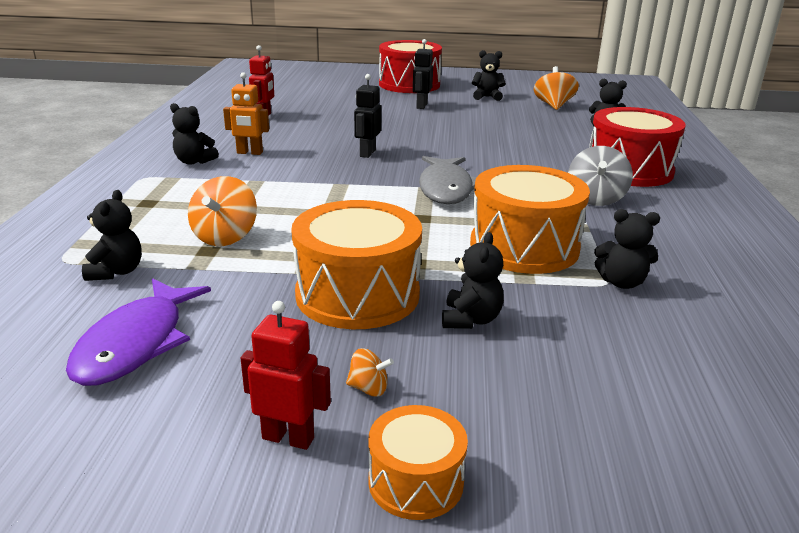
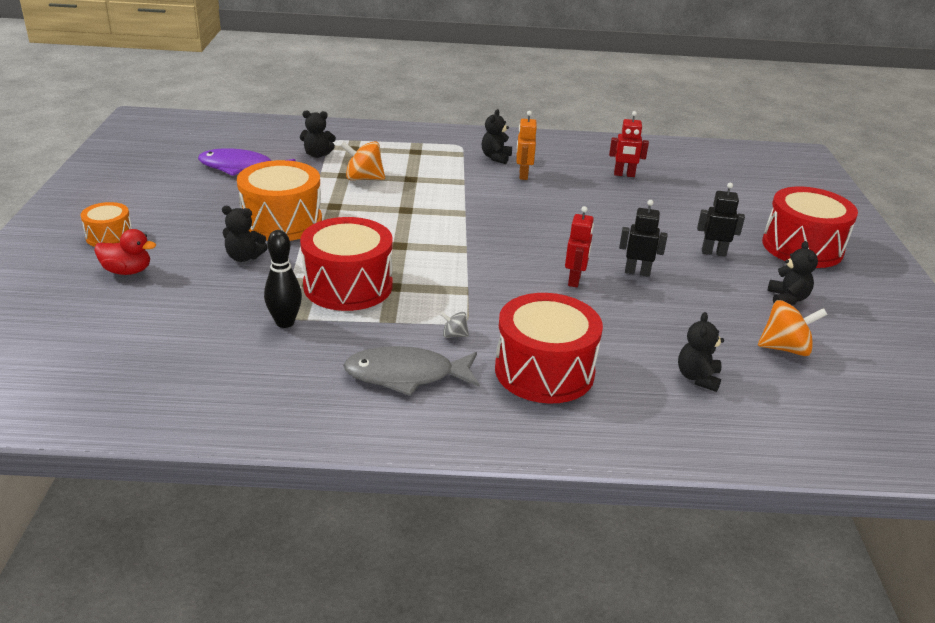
camera: 85 degrees right, 5 degrees up
(288, 438) = (152, 207): red robot -> red robot (574, 280)
(367, 153) = (541, 223): black robot -> black robot (637, 272)
(369, 388) = (183, 225): orange spinning top -> none
(446, 188) = (463, 258): grey fish -> grey fish (406, 375)
(524, 247) = (348, 286): orange drum -> red drum
(543, 433) = (127, 271): none -> red duck
(595, 199) = (454, 335): grey spinning top -> grey spinning top, size x0.51
(621, 282) = (285, 322): black teddy bear -> black bowling pin

